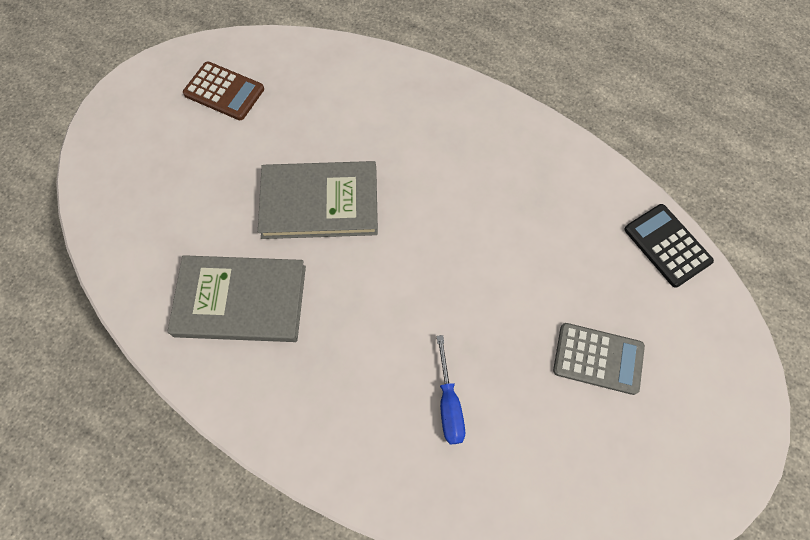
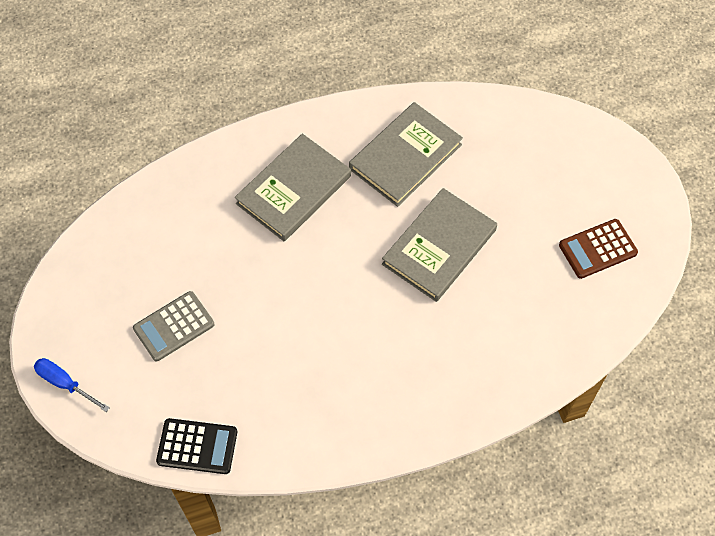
camera: 130 degrees right, 5 degrees down
(364, 374) = (294, 190): none -> grey book
(449, 404) = (232, 221): blue screwdriver -> blue screwdriver (65, 383)

